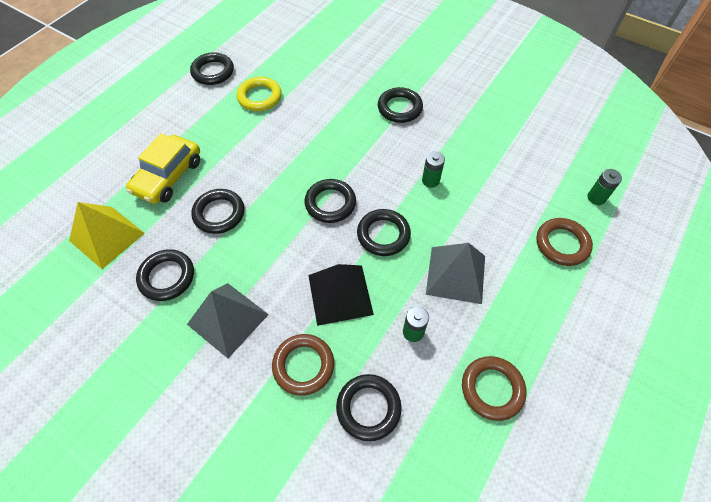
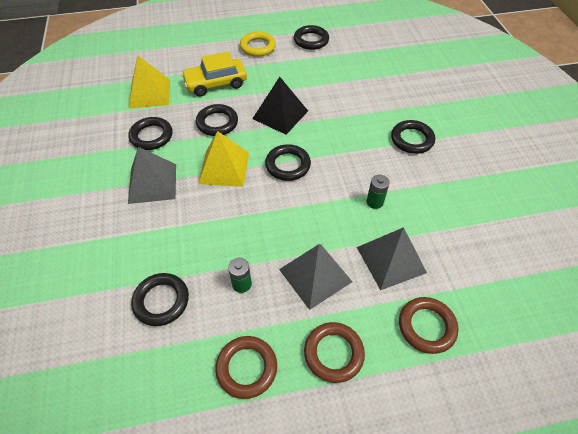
camera: 45 degrees right, 5 degrees down
(259, 97) = (322, 72): yellow ring -> yellow ring (258, 47)
(278, 250) = (224, 168): none -> yellow pyramid
(303, 365) = (158, 243): brown ring -> brown ring (333, 353)
(340, 294) = (227, 222): black pyramid -> black pyramid (280, 114)
(383, 235) = (298, 210): black ring -> none
(490, 216) = (391, 259): none -> grey pyramid
(596, 198) = (505, 320): green battery -> none

